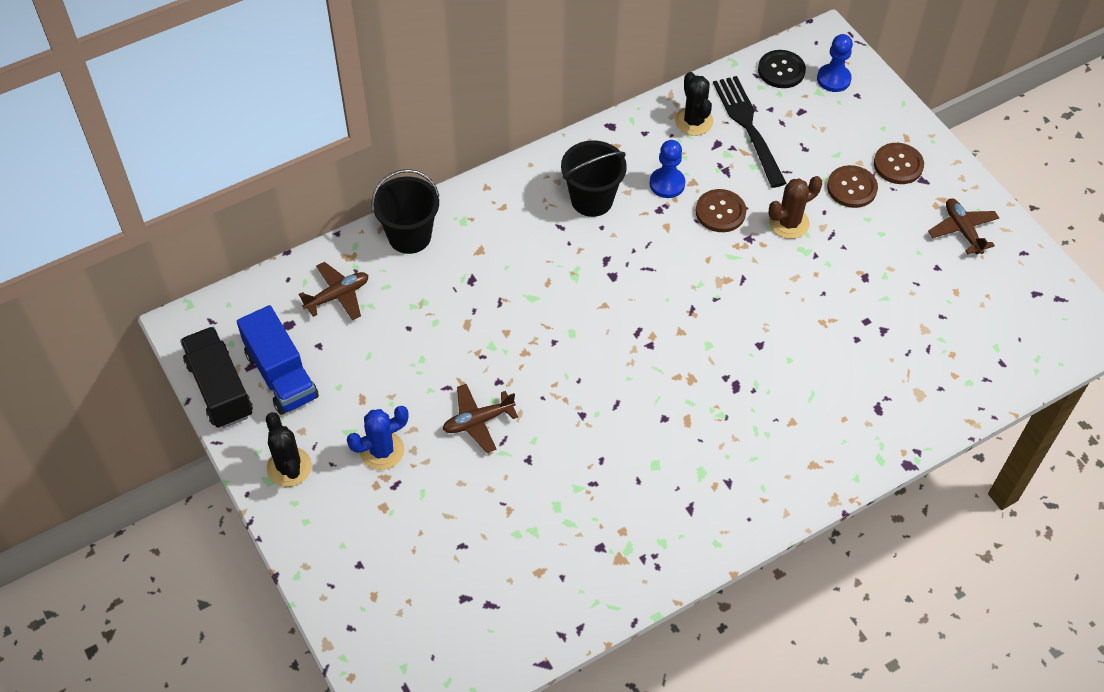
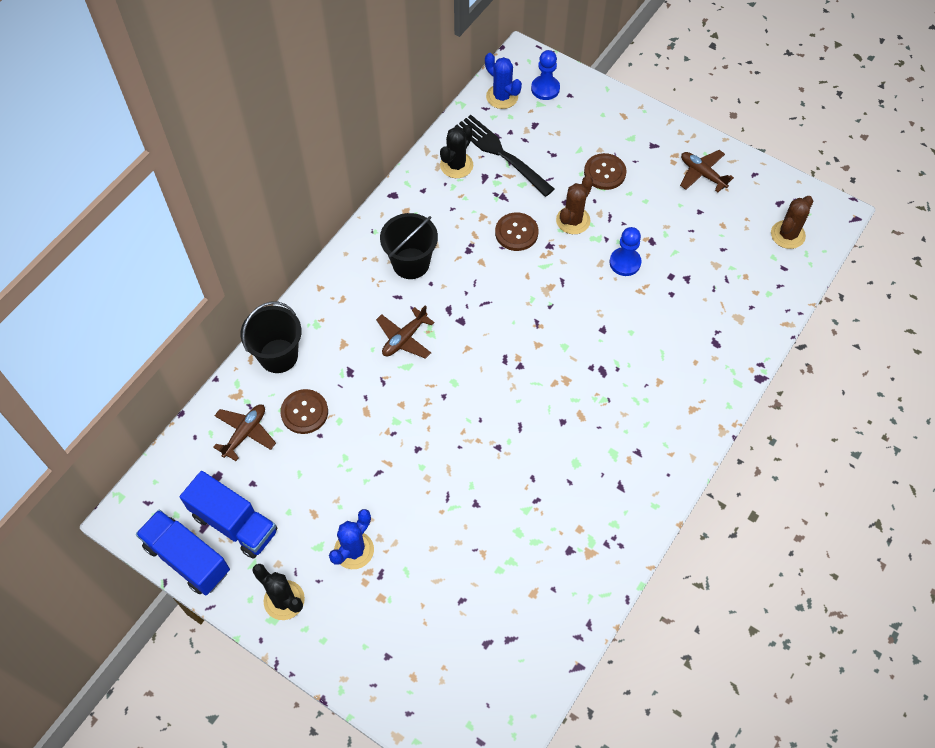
camera: 25 degrees left, 5 degrees up
(220, 389) = (188, 559): black truck -> blue truck
(478, 421) = (419, 490): brown plane -> brown plane (404, 338)
(667, 184) = (463, 226): blue pawn -> blue pawn (625, 262)
(693, 121) = (456, 165): black cactus -> black cactus turned 75 degrees clockwise
(781, 70) = (502, 97): black button -> blue cactus
(898, 165) = (629, 140): brown button -> brown button (304, 412)
(1026, 330) = (787, 235): none -> brown cactus

